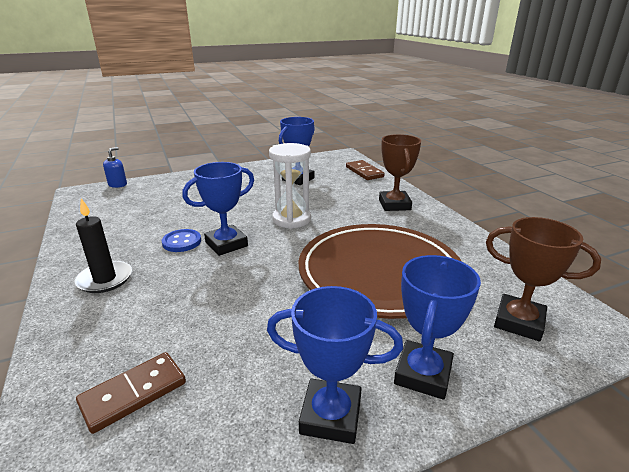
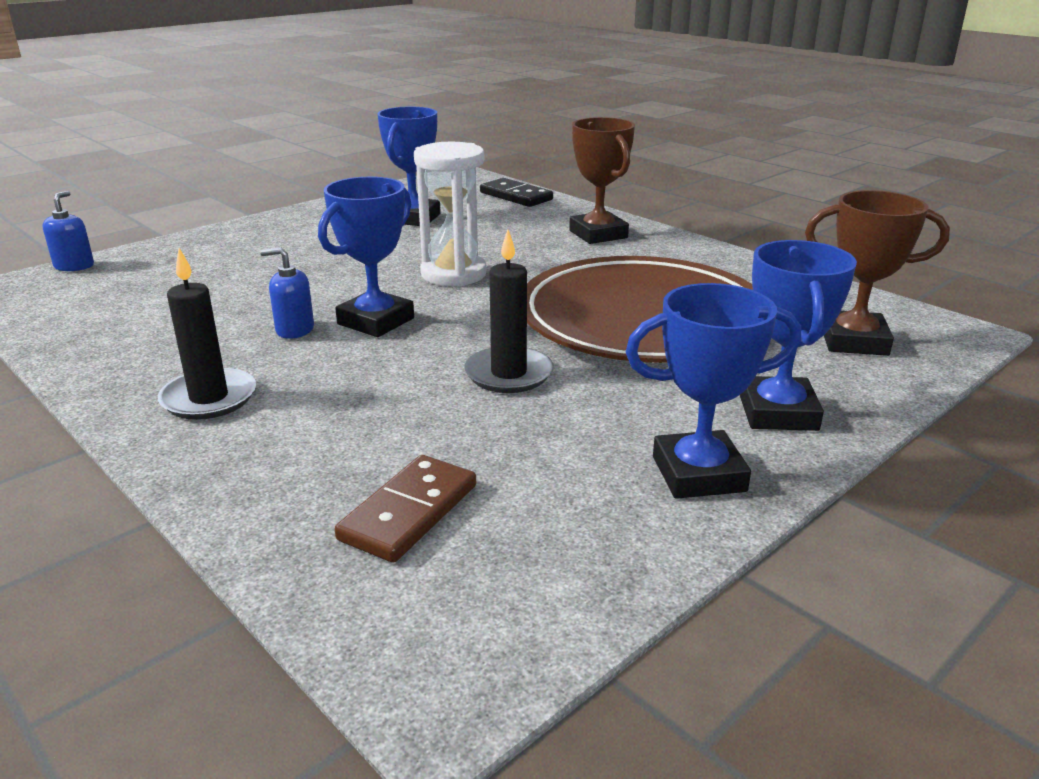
camera: 20 degrees left, 0 degrees up
(182, 242) = (294, 330): blue button -> blue soap dispenser
(269, 298) = (508, 374): none -> black candle
(364, 172) = (516, 196): brown domino -> black domino

